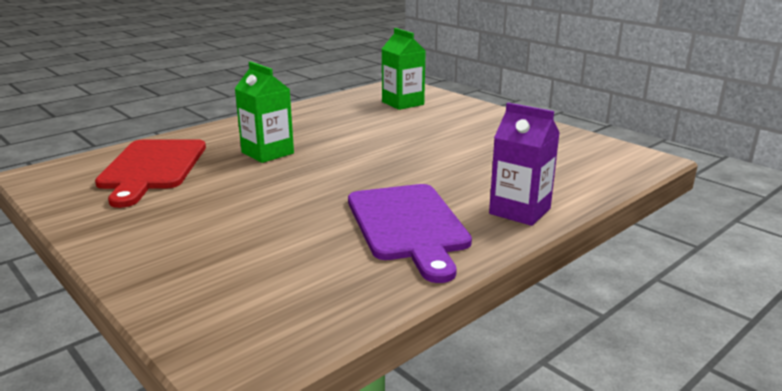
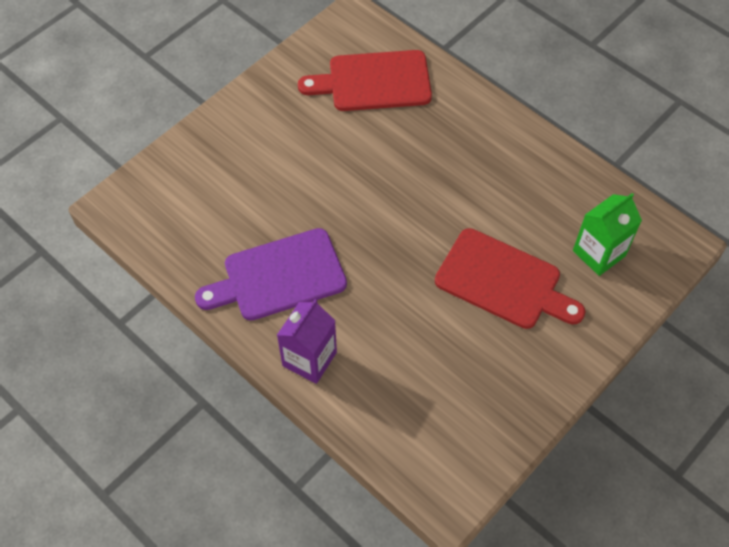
camera: 85 degrees right, 35 degrees up
(267, 153) = (418, 154): green carton -> none
(426, 131) = (503, 281): none -> red cutting board

